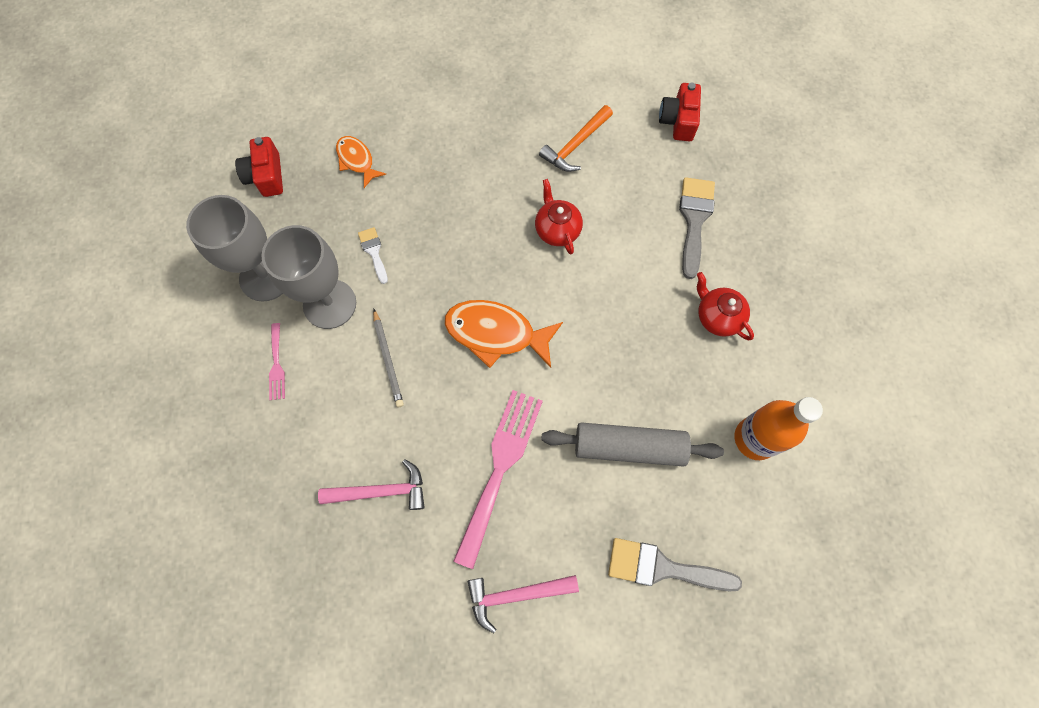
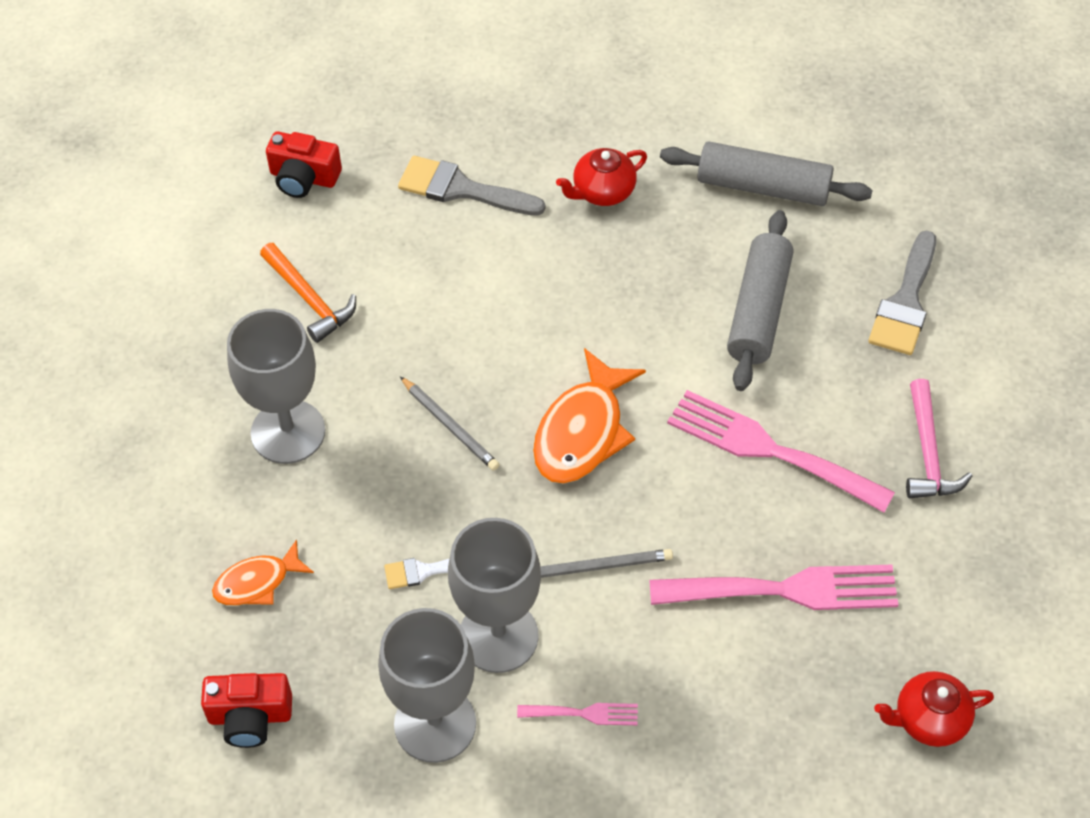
camera: 80 degrees left, 15 degrees down
(381, 491) = (785, 590): pink hammer -> pink fork
(468, 154) = (288, 432): none -> grey goblet
(487, 247) = (449, 426): none -> grey pencil
(557, 230) = (440, 340): red teapot -> red teapot (929, 720)
(755, 439) = (763, 187): orange bottle -> grey rolling pin

